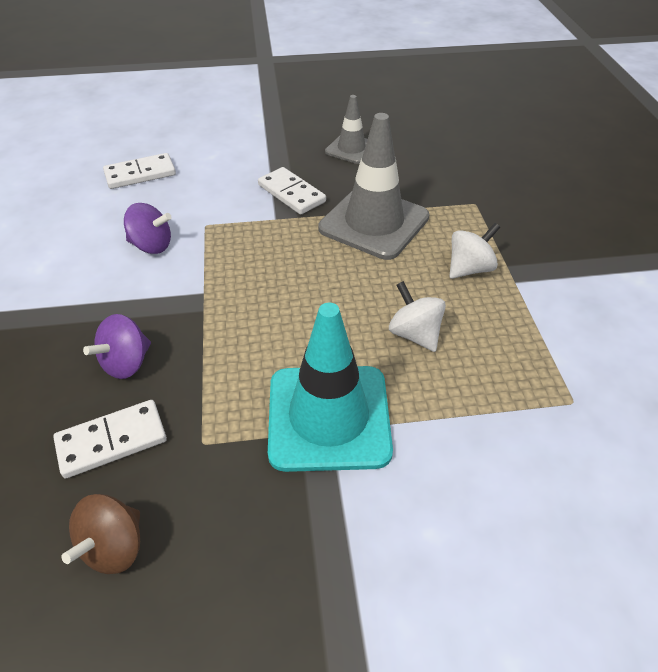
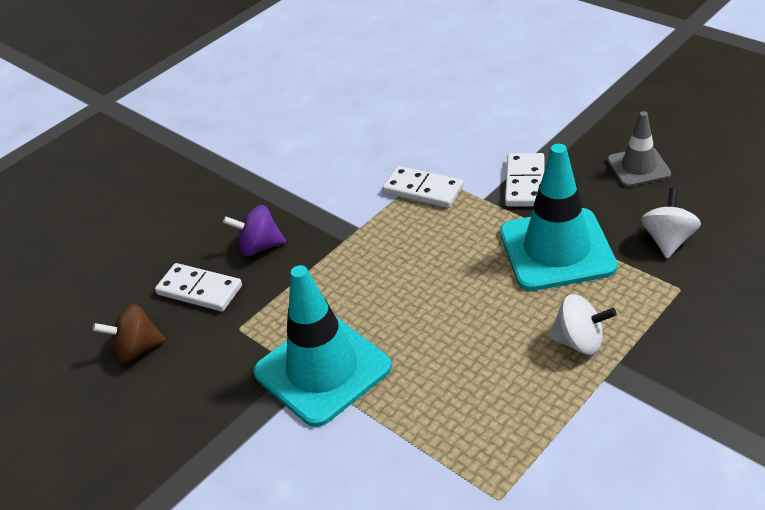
camera: 55 degrees right, 5 degrees down
(140, 174) = (434, 102): white domino -> white domino (423, 190)
(152, 245) = (371, 169): purple spinning top -> none
(374, 223) = (556, 250): grey traffic cone -> turquoise traffic cone
(414, 334) = (456, 359): white spinning top -> white spinning top (668, 240)

